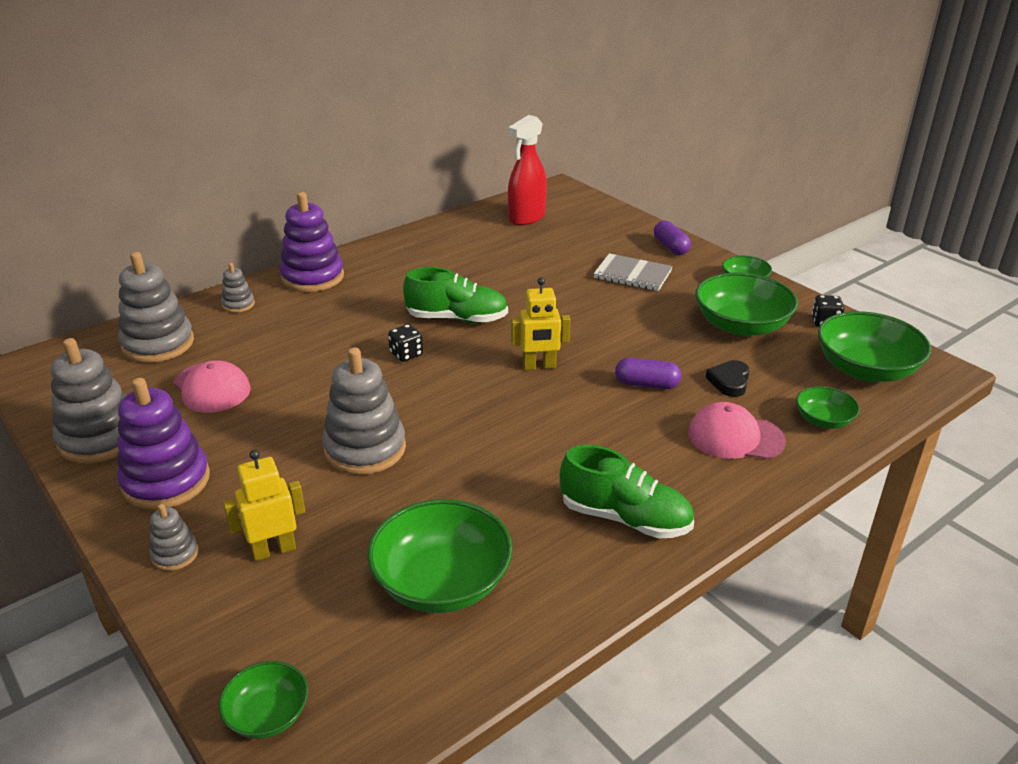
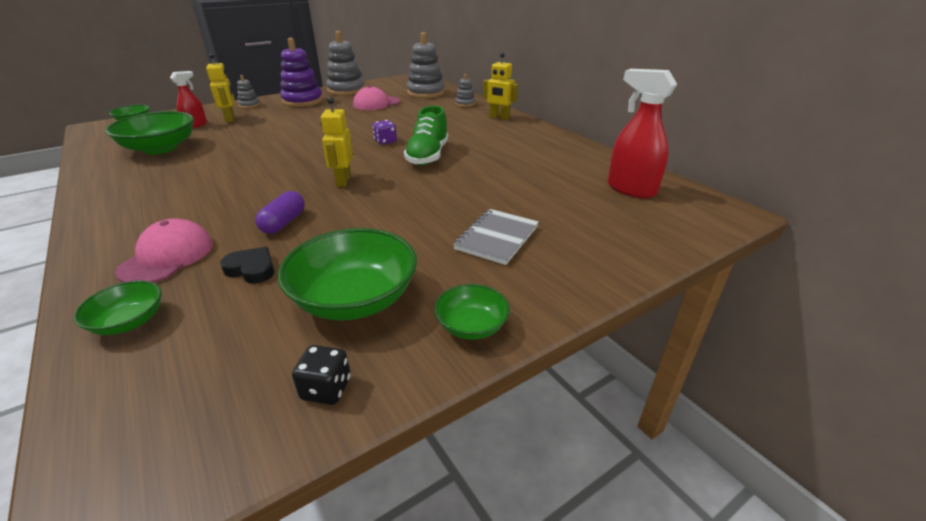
camera: 95 degrees right, 0 degrees up
(308, 588) = (196, 125): none -> red spray bottle
(312, 277) = (499, 117): purple stacking toy -> yellow robot
(365, 449) = (290, 133): grey stacking toy -> none
(406, 354) = (385, 141): black dice -> purple dice
(625, 518) = (139, 197): green shoe -> none
(671, 247) = (575, 275): purple capsule -> none
(865, 369) = (182, 398): green bowl -> none

